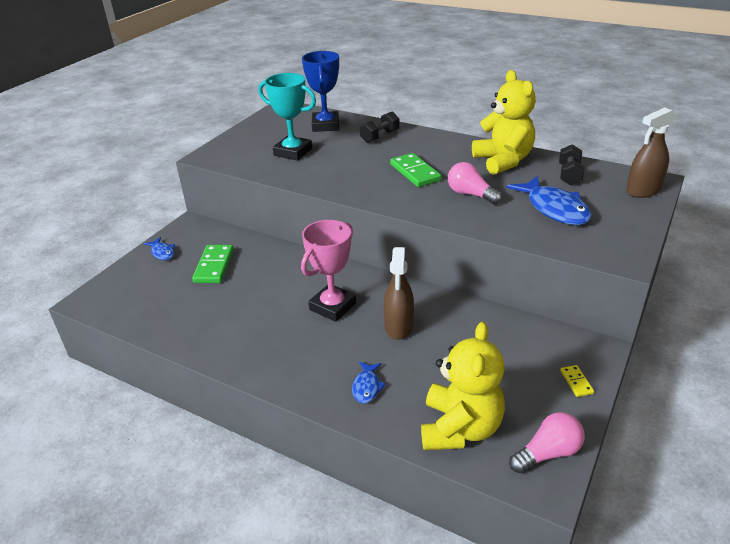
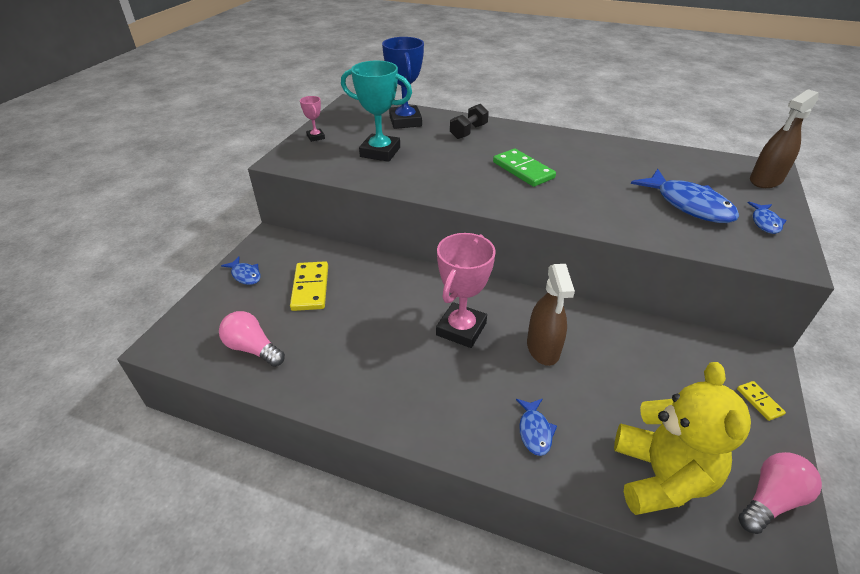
camera: 10 degrees left, 5 degrees up
(214, 266) = (310, 288): green domino -> yellow domino
(241, 137) = (315, 137): none -> pink trophy
(470, 194) = (593, 192): pink light bulb -> pink light bulb (253, 348)
(503, 161) = (609, 154): yellow teddy bear -> none
(569, 175) = (683, 166): black dumbbell -> none
(618, 227) = (765, 222): none -> blue fish

